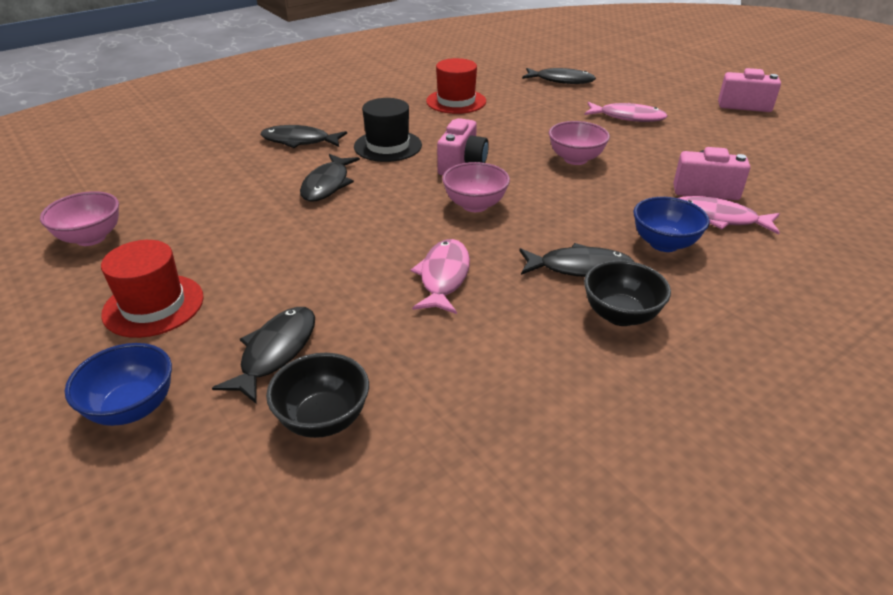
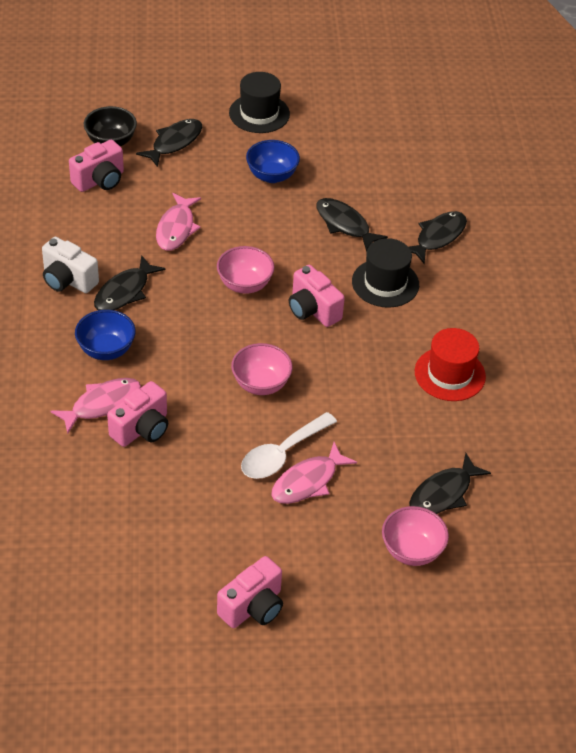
camera: 120 degrees right, 10 degrees up
(91, 238) = (361, 105): pink bowl -> pink bowl (412, 551)
(132, 408) = (179, 91): blue bowl -> blue bowl (272, 176)
(153, 305) = (259, 113): red hat -> black hat
(275, 352) = (174, 142): black fish -> black fish turned 105 degrees counterclockwise
(422, 383) = (100, 180): none -> pink camera
(443, 277) = (176, 228): pink fish -> pink fish turned 60 degrees clockwise
(620, 315) = (68, 280): black bowl -> white camera
(622, 131) = (282, 454): none -> white spoon

